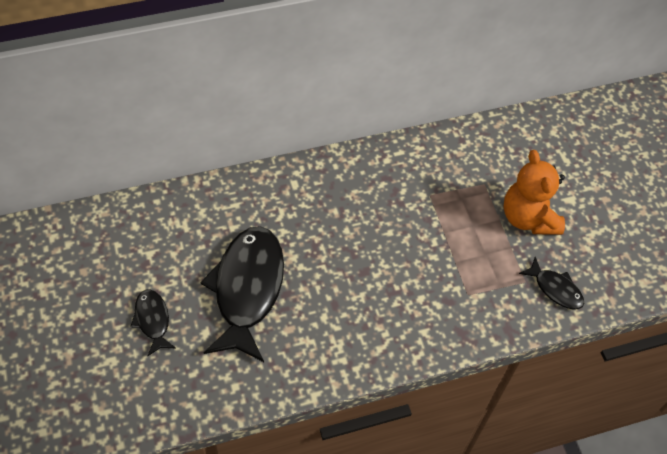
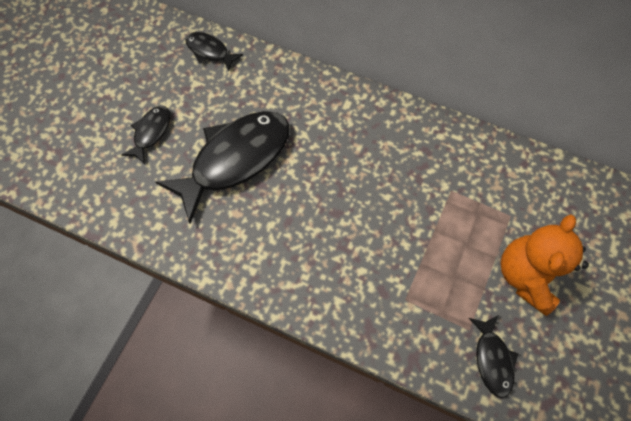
camera: 45 degrees right, 10 degrees up
(135, 218) = (210, 51): none -> black fish

